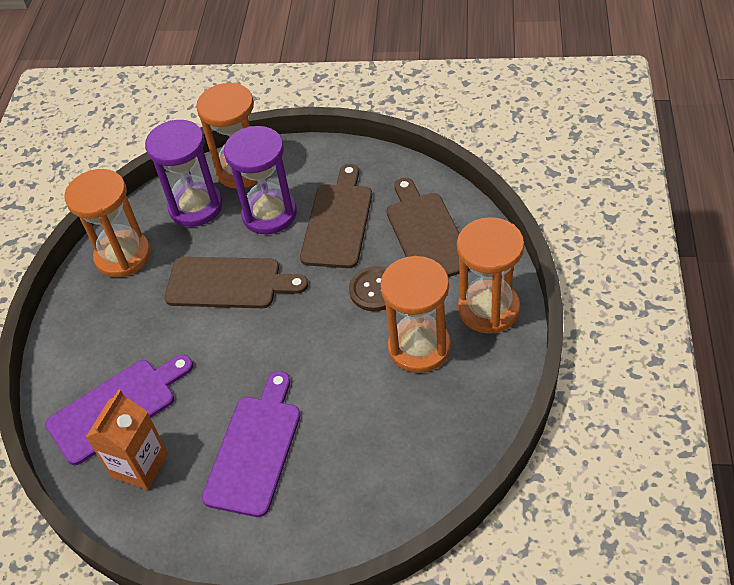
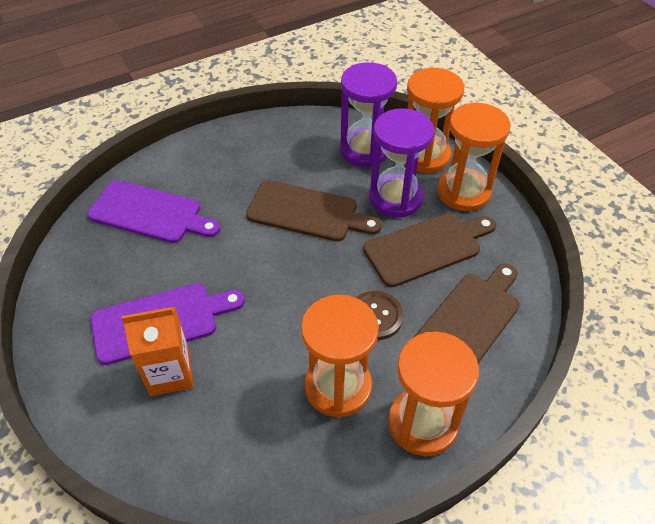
camera: 50 degrees right, 0 degrees up
(123, 256) = (286, 137): orange hourglass -> orange hourglass (463, 192)
(140, 465) = (107, 256): orange carton -> orange carton (170, 373)
(229, 283) = (307, 212): brown cutting board -> brown cutting board turned 45 degrees counterclockwise

